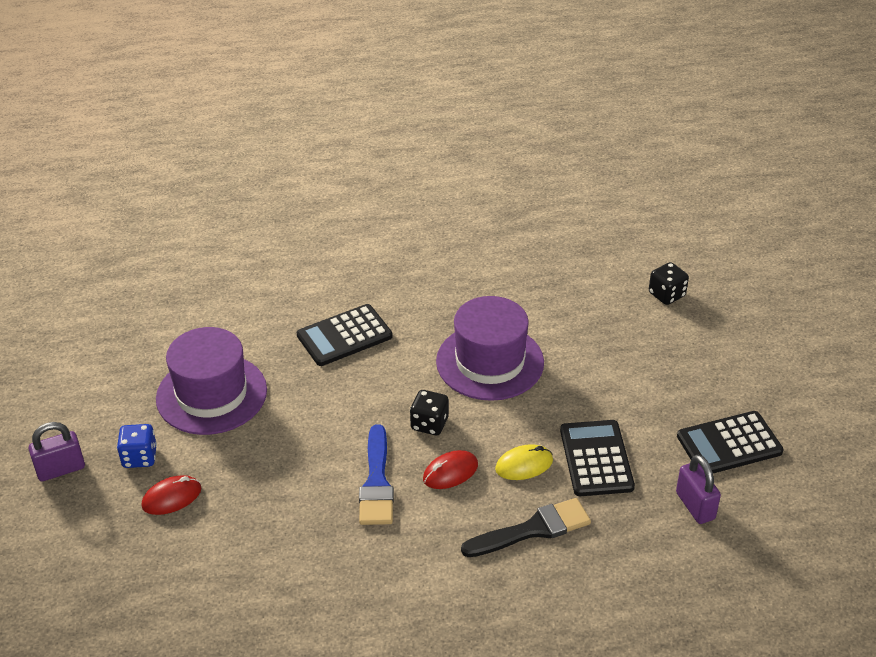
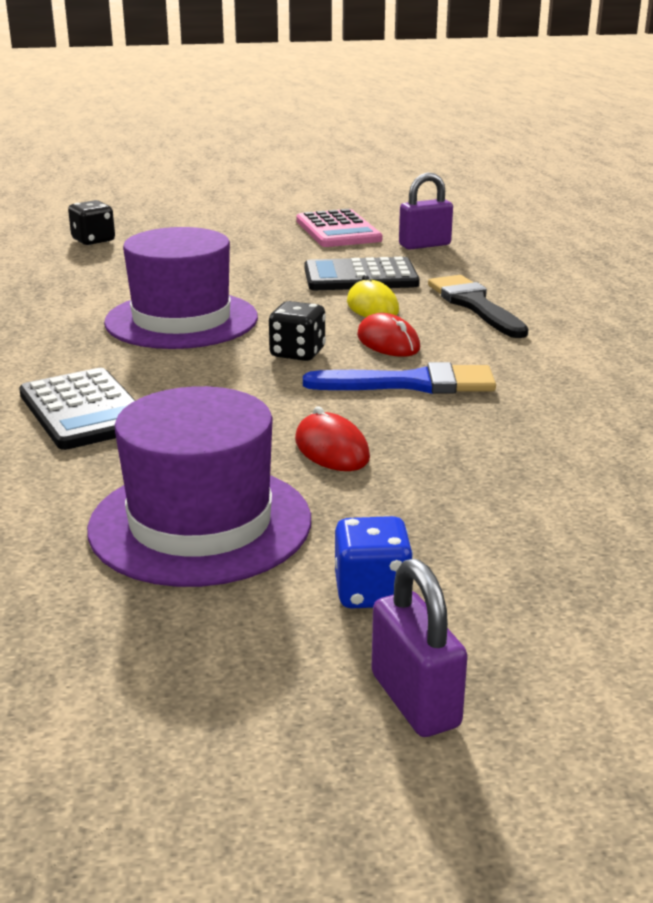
camera: 90 degrees left, 15 degrees down
(172, 497) = (472, 546): red mouse -> red mouse (332, 449)
(729, 444) = (338, 230): black calculator -> pink calculator

